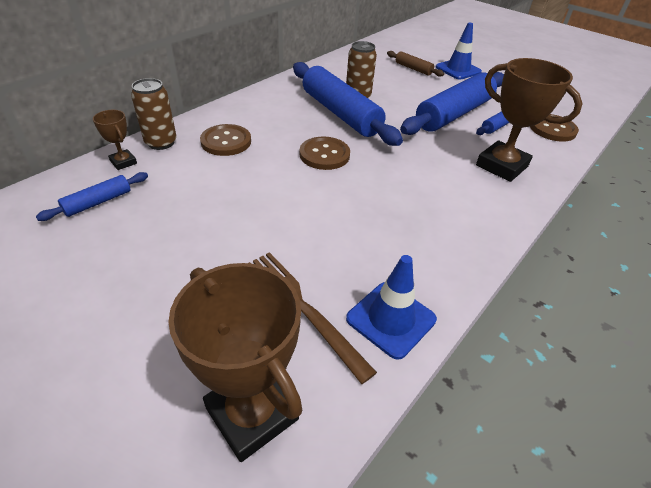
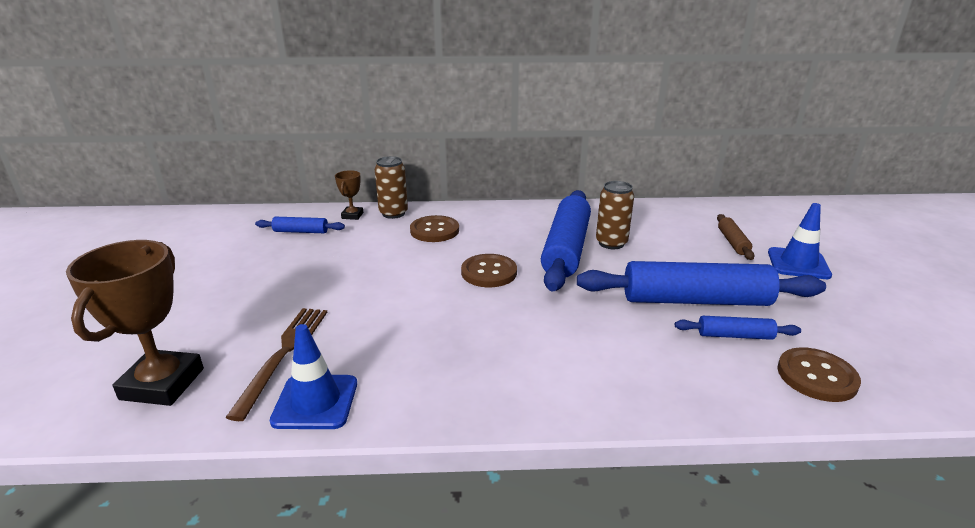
camera: 50 degrees right, 15 degrees down
(501, 166) = (653, 370): brown trophy -> none

